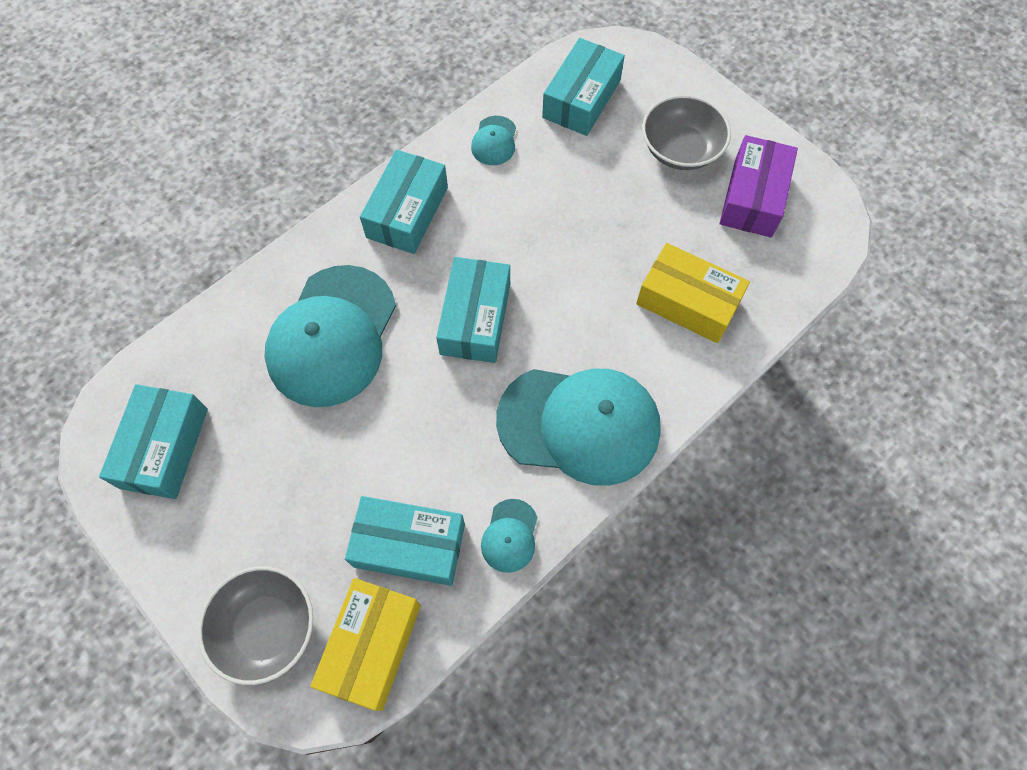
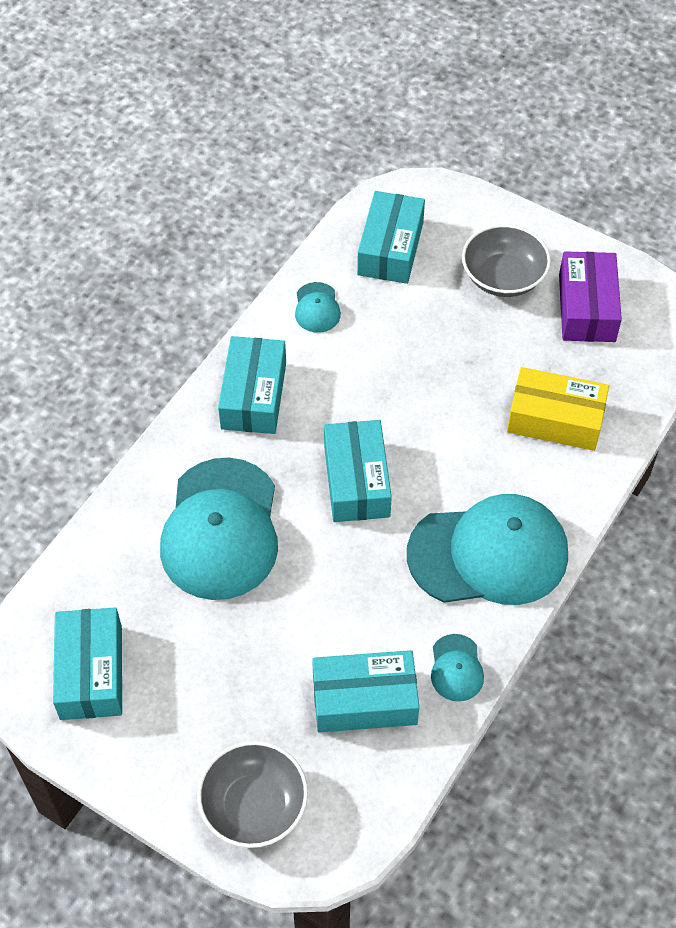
camera: 15 degrees left, 10 degrees down
(371, 646) = (360, 795): yellow box -> none

